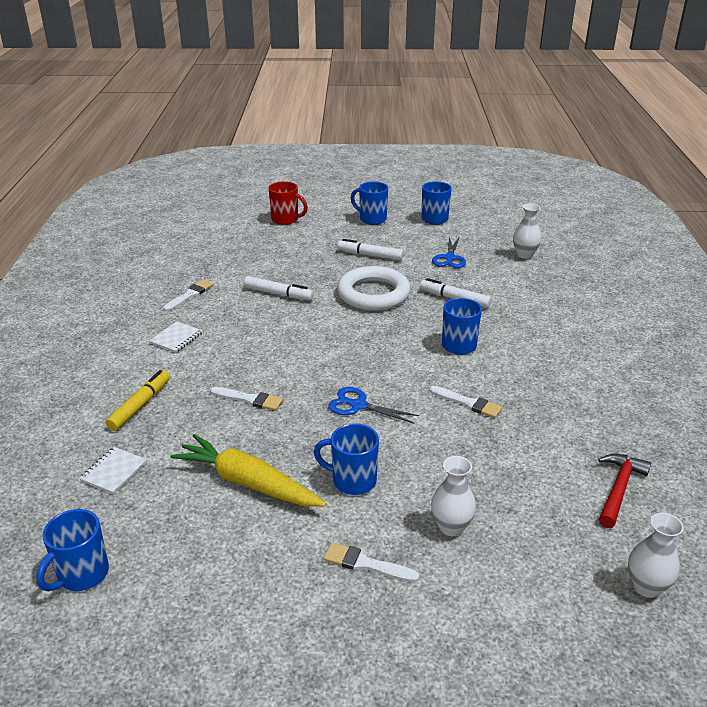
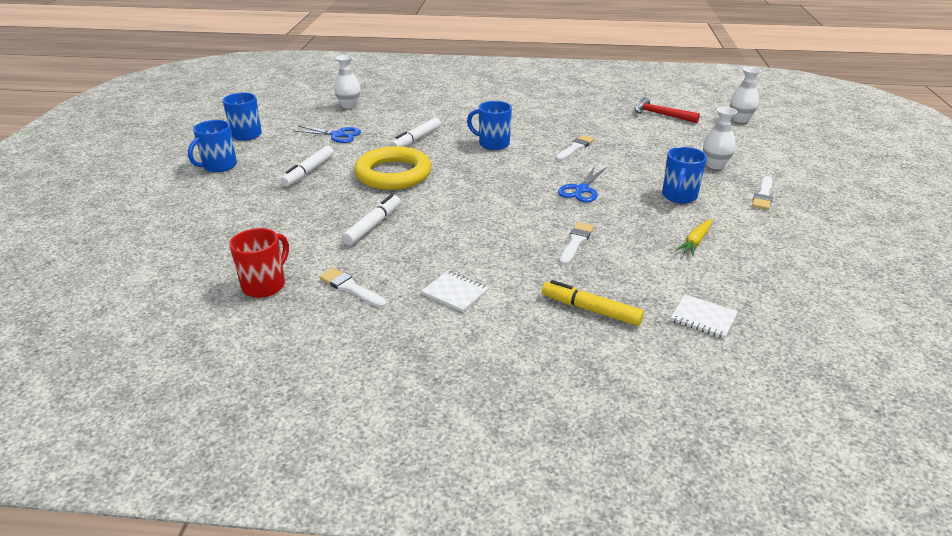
camera: 85 degrees left, 0 degrees up
(82, 574) = (842, 322): blue mug -> none
(248, 482) = (695, 242): yellow carrot -> yellow carrot, size x0.50
(286, 220) = (174, 219): red mug -> red mug (265, 285)
(373, 294) = (393, 174): white ring -> yellow ring

